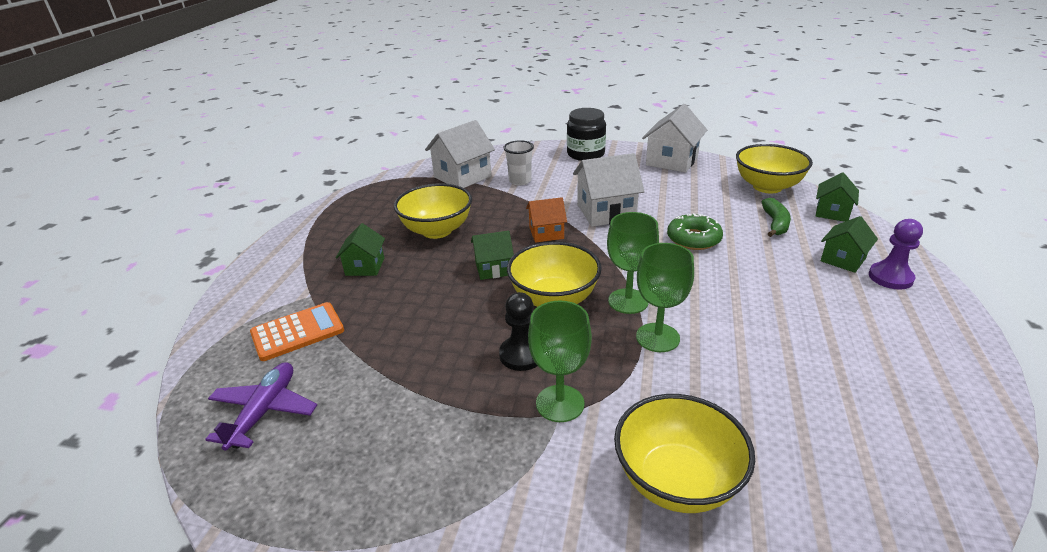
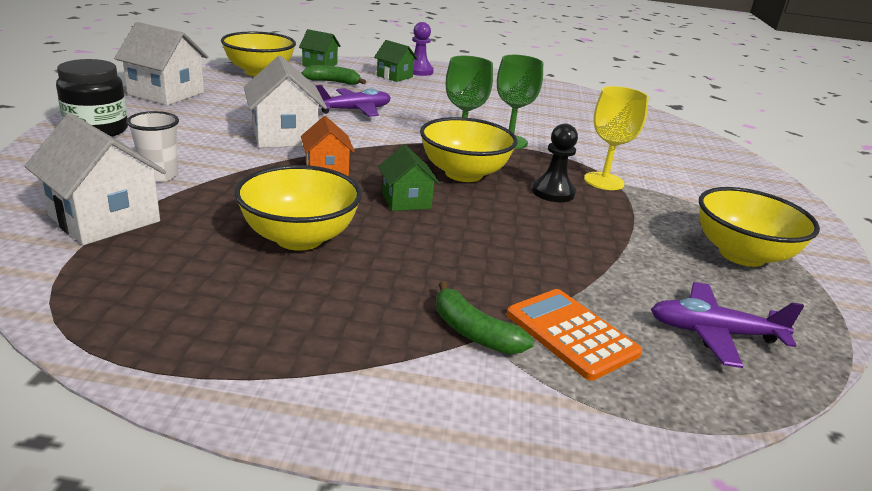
camera: 100 degrees left, 5 degrees down
(316, 292) = (474, 332): none -> green banana
(365, 266) = (400, 294): green house -> none
(560, 403) = (604, 181): green goblet -> yellow goblet
(676, 481) = (648, 154): yellow bowl -> yellow bowl (741, 255)
(693, 239) = (354, 110): green donut -> purple plane

